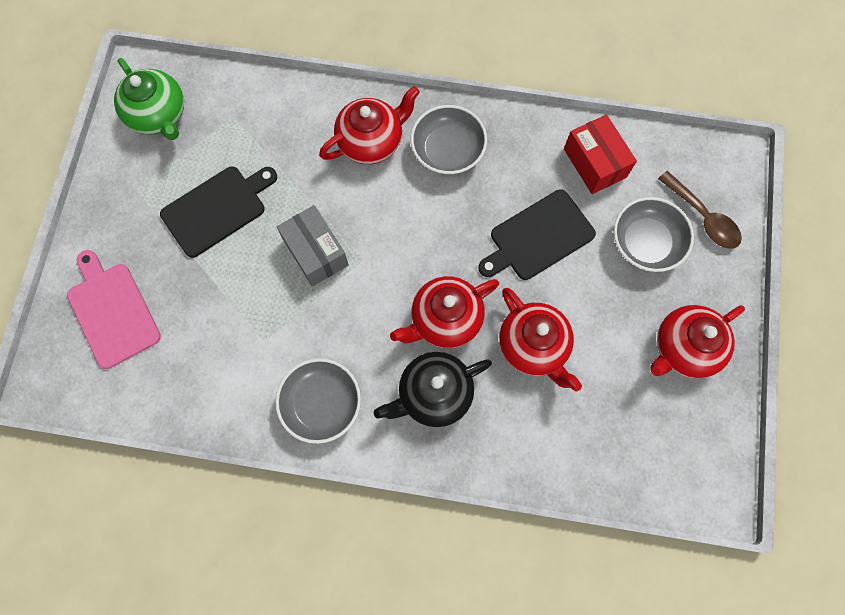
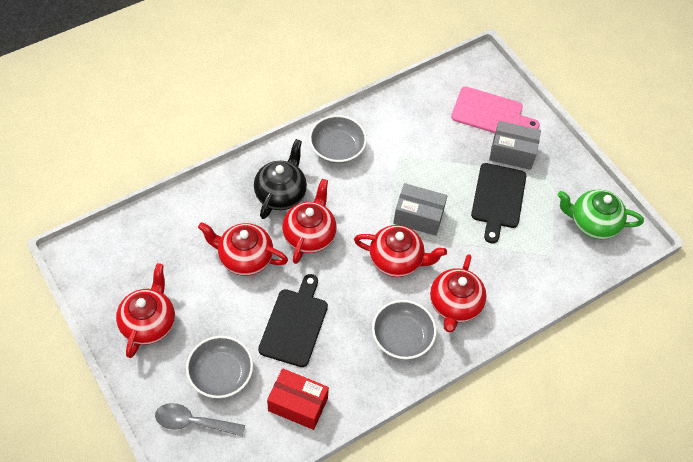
camera: 135 degrees right, 15 degrees down
(145, 246) = (512, 153): none -> grey box
(382, 224) = (397, 260): none -> red teapot
(703, 217) = (193, 422): brown spoon -> grey spoon

